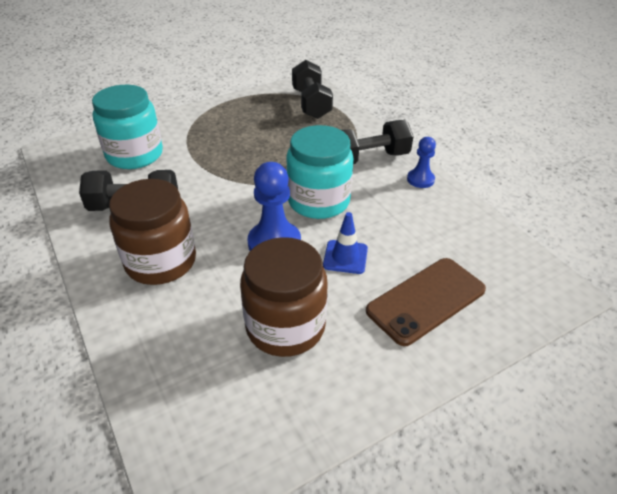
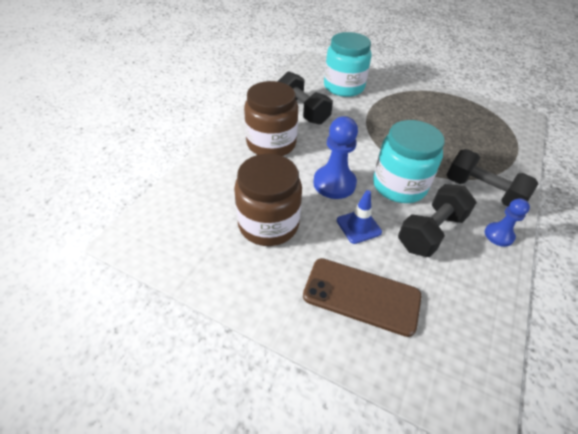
camera: 55 degrees right, 5 degrees up
(311, 103) = (502, 130): black dumbbell -> black dumbbell (431, 232)

